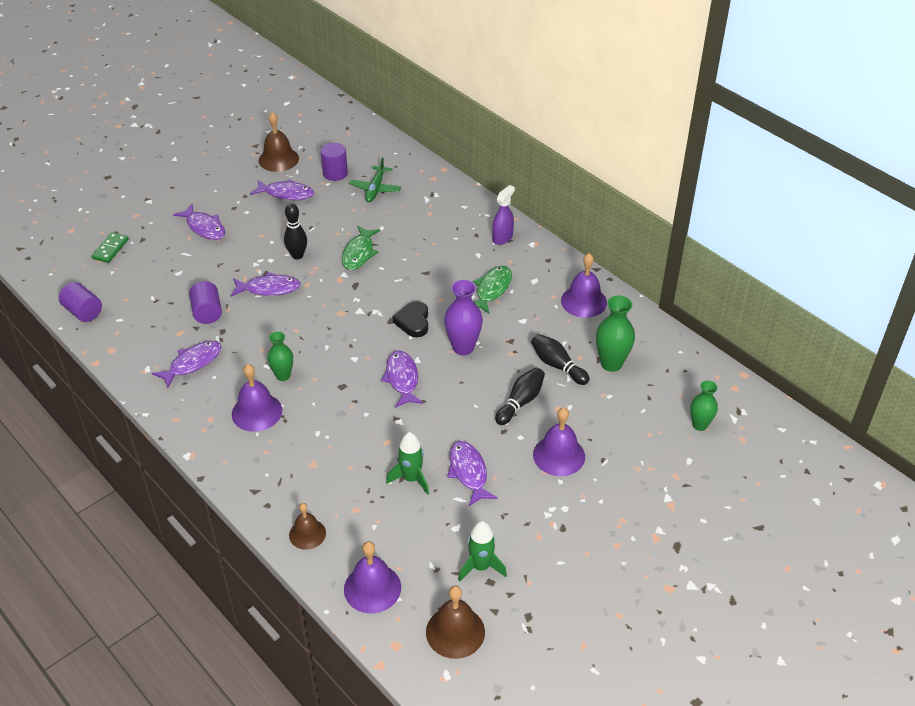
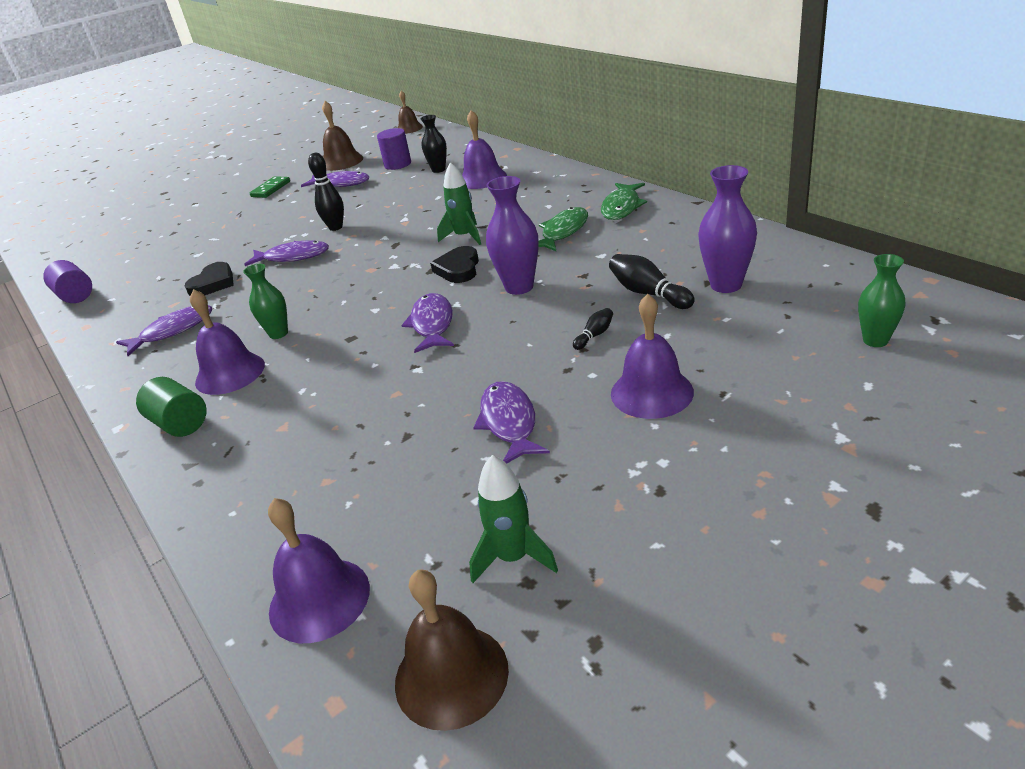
camera: 10 degrees right, 10 degrees down
(110, 249) = (135, 243): green domino -> green domino (271, 189)
(204, 227) = (243, 217): purple fish -> none
(207, 312) = (213, 283): purple cylinder -> black heart
(235, 455) = (180, 423): none -> green cylinder
(307, 534) = (242, 519): brown bell -> brown bell (409, 128)
(359, 253) = (407, 219): green fish -> green fish (622, 207)
(375, 189) = (438, 170): green plane -> black vase
(411, 479) = (420, 436): green rocket -> green rocket (464, 237)
(502, 238) = (579, 189): purple spray bottle -> none
(520, 402) = (594, 335): black bowling pin -> black bowling pin, size x0.56
(583, 301) = (682, 231): purple bell -> purple bell (482, 178)
(611, 364) = (726, 285): green vase -> purple vase

